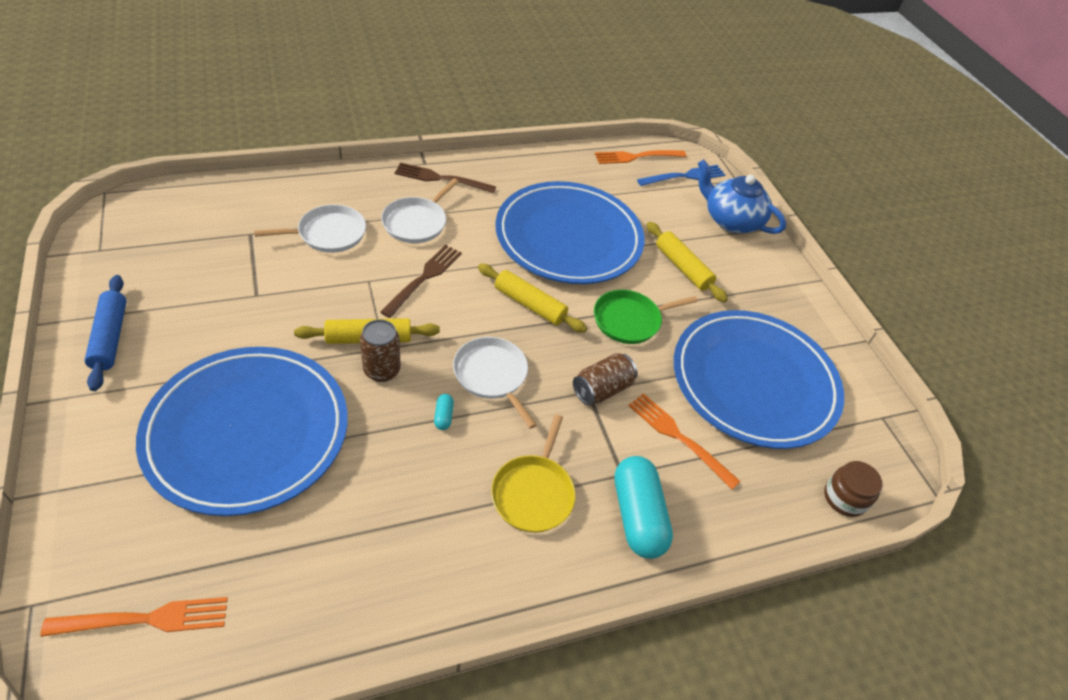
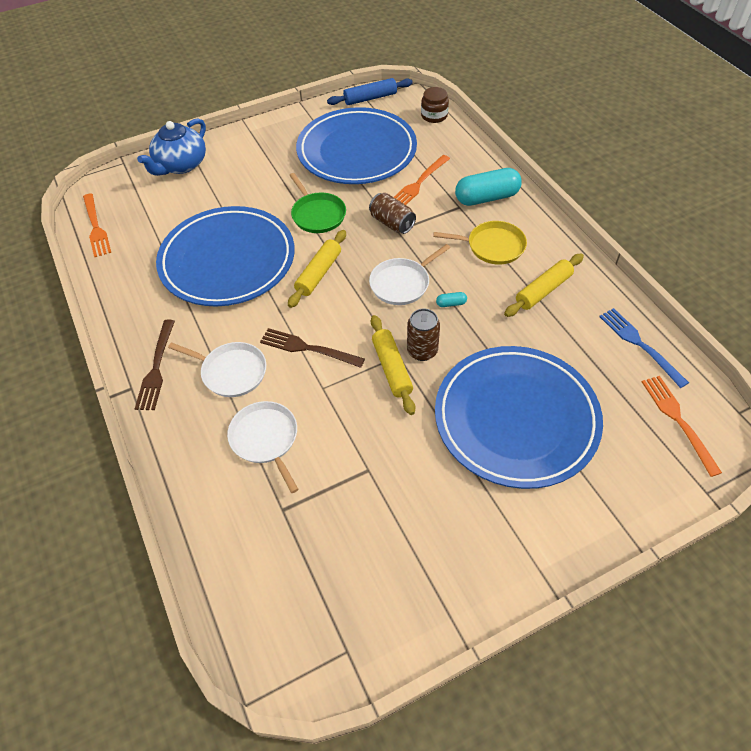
camera: 90 degrees left, 5 degrees up
(110, 337) = (462, 571): blue rolling pin -> blue rolling pin (370, 98)
(682, 267) = (248, 190): yellow rolling pin -> yellow rolling pin (543, 290)
(684, 176) = (122, 194): blue fork -> blue fork (639, 344)

